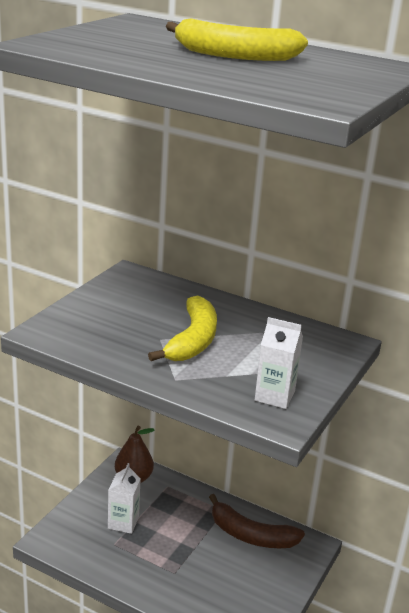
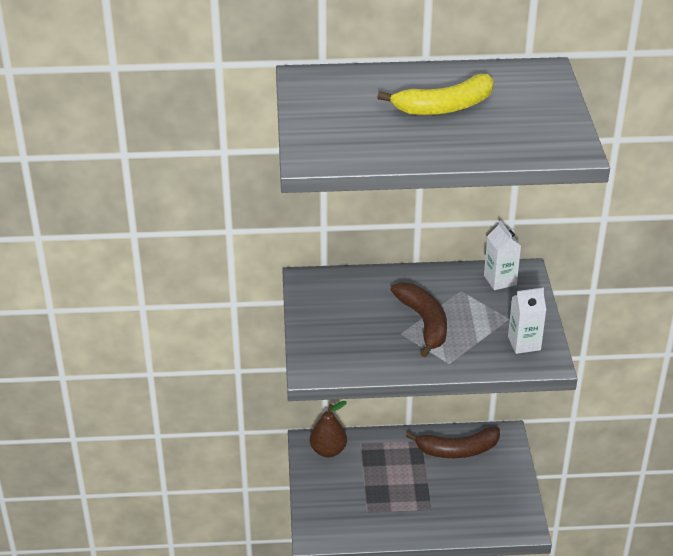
camera: 30 degrees left, 10 degrees up
(123, 522) = (357, 491): white carton -> white carton (500, 280)
(193, 340) = (424, 323): yellow banana -> brown banana

